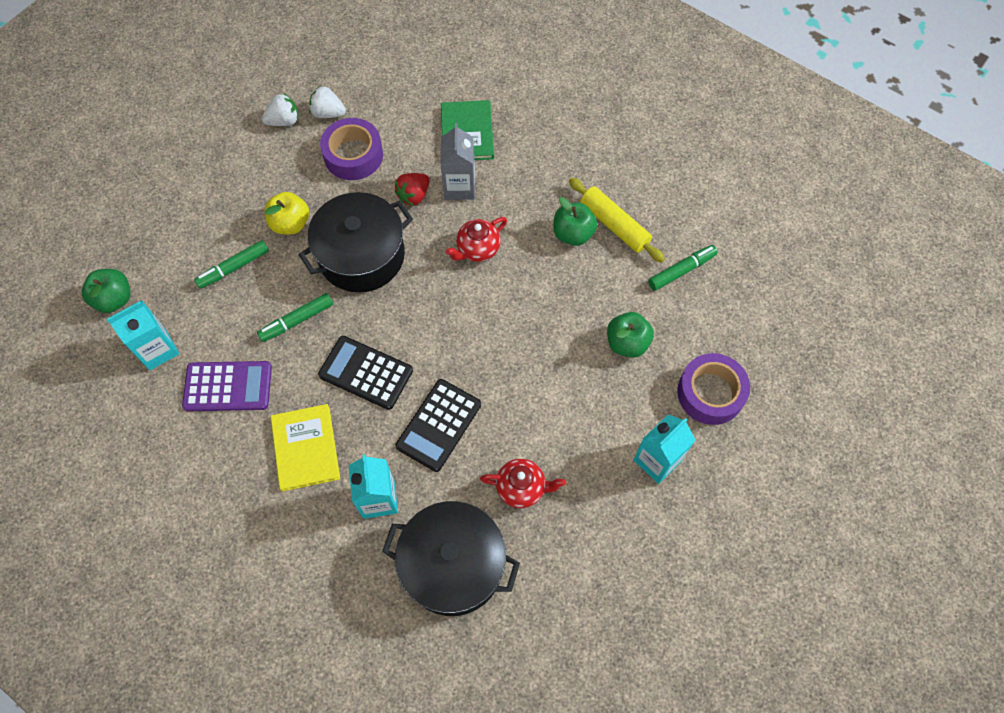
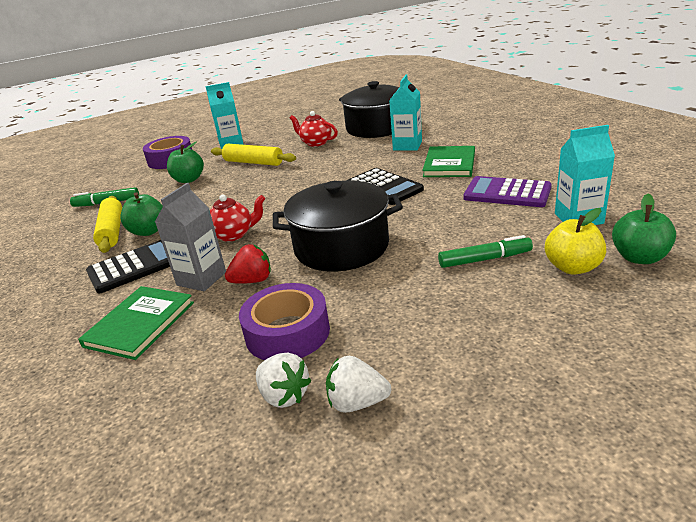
camera: 150 degrees left, 35 degrees down
(290, 223) = (404, 283): yellow apple -> yellow apple (572, 267)
(297, 320) = (428, 218): green marker -> none
(305, 448) = (449, 164): yellow book -> green book
(439, 425) = (347, 164): black calculator -> black calculator (135, 266)
(574, 406) = (253, 162): none -> yellow rolling pin

